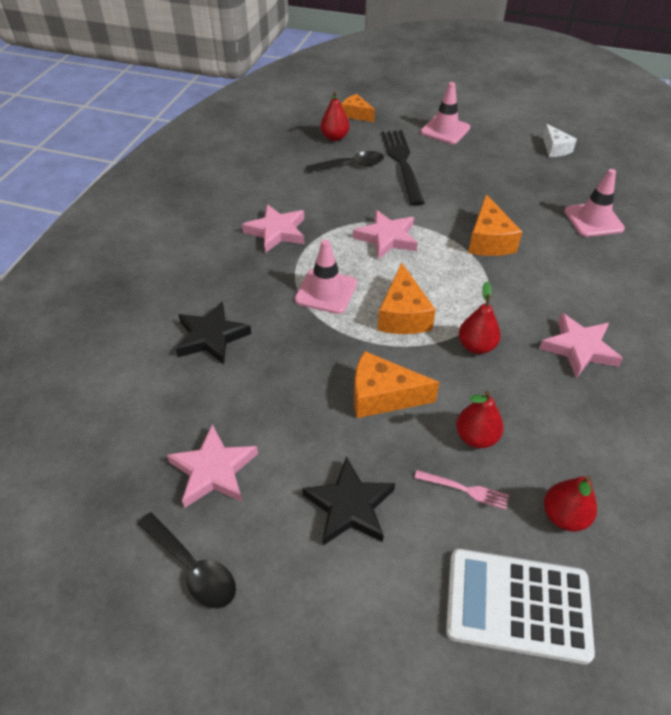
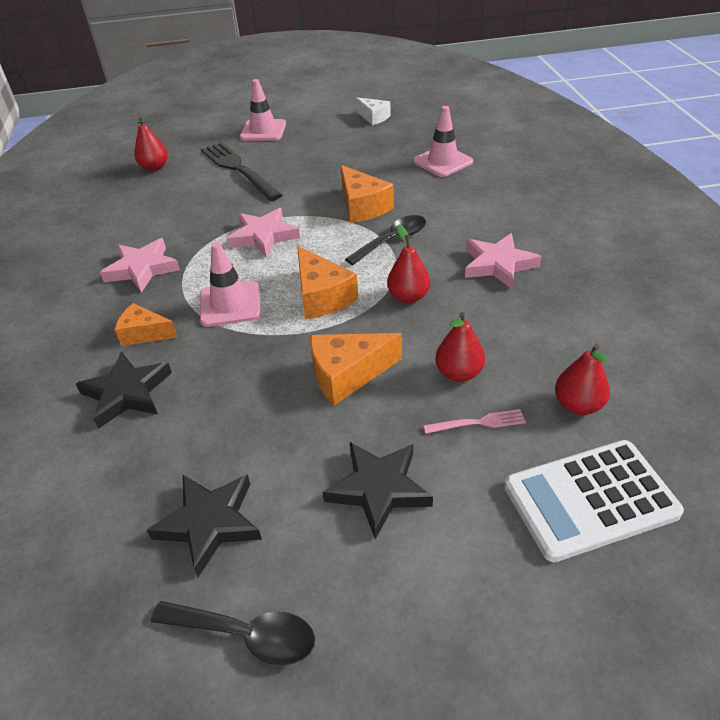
camera: 25 degrees left, 5 degrees down
(213, 470) = (209, 523): pink star -> black star
(351, 165) = (187, 186): black spoon -> black spoon (392, 240)
(356, 114) = (165, 142): orange cheese -> orange cheese (144, 333)

